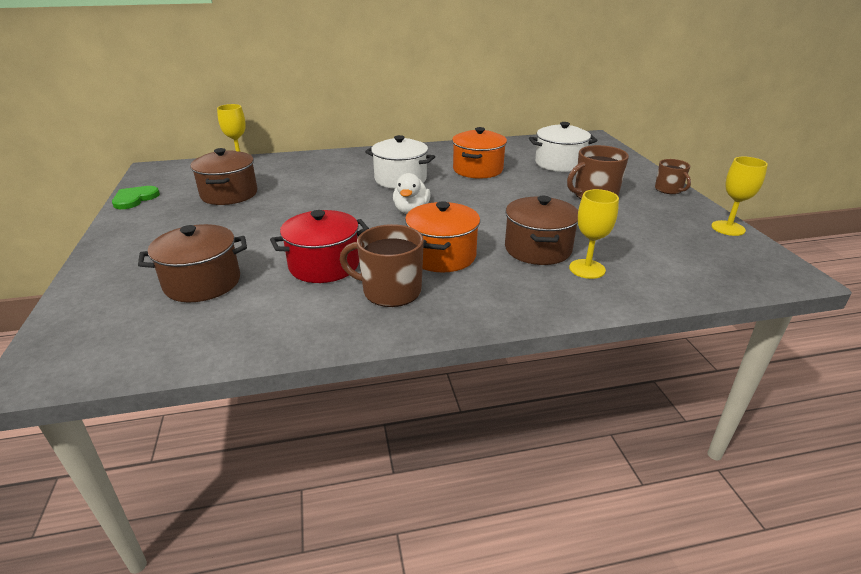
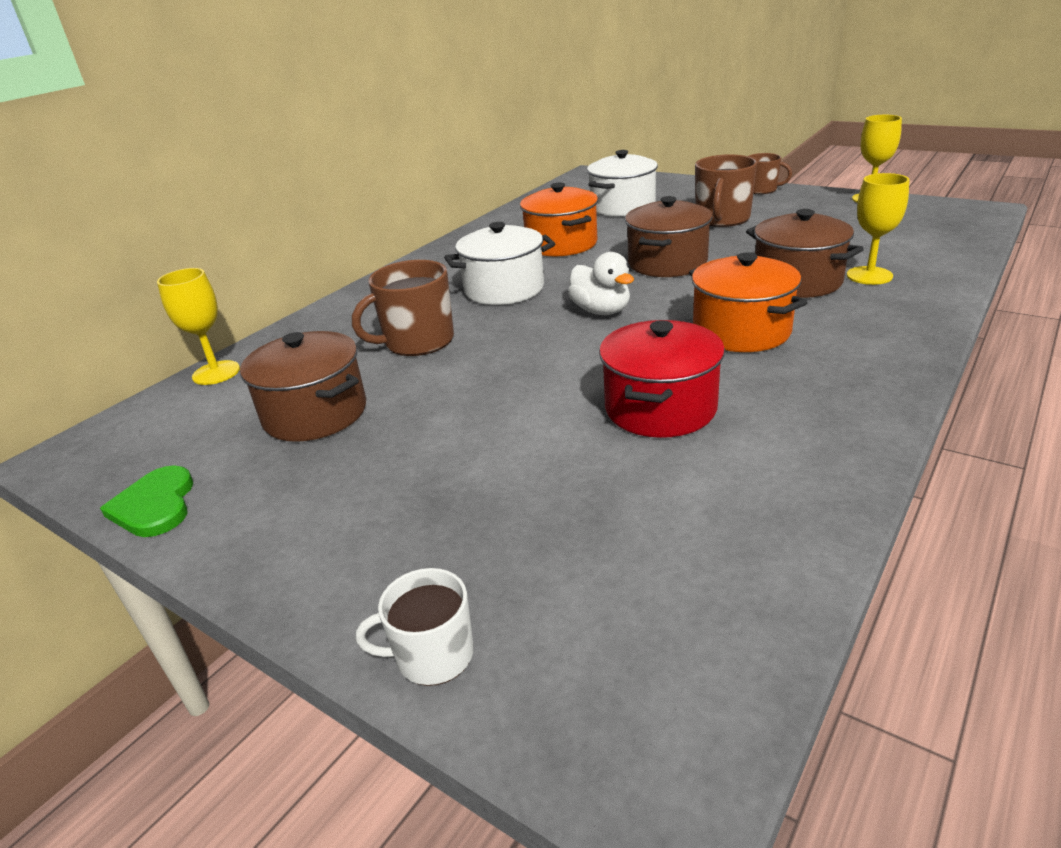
camera: 40 degrees left, 0 degrees up
(82, 292) = (432, 655): none -> white mug
(202, 283) = (575, 517): brown pot -> brown pot (667, 263)
(390, 291) = (785, 387): brown mug -> brown mug (417, 341)

